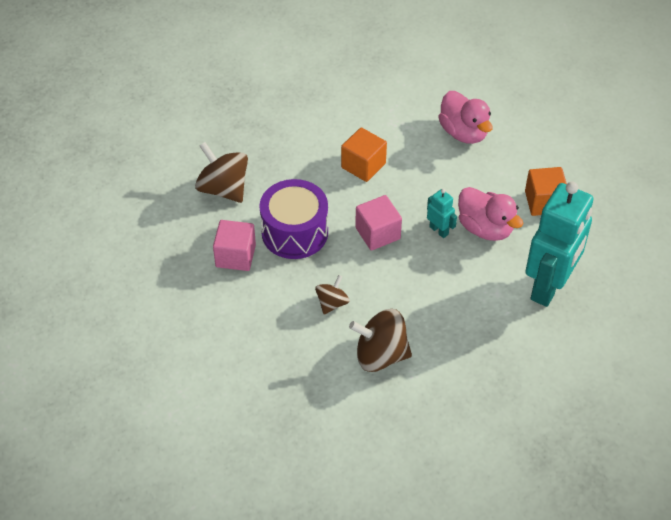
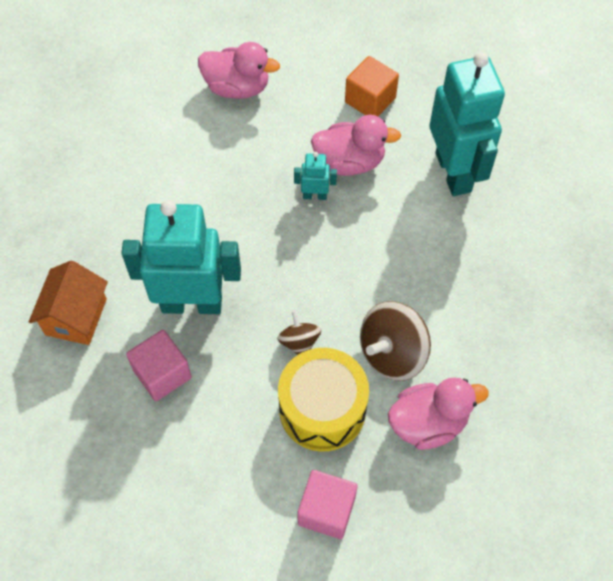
camera: 45 degrees left, 10 degrees up
(223, 188) = (76, 317): brown spinning top -> orange house
(294, 232) = (192, 303): purple drum -> turquoise robot
(302, 349) = (322, 409): none -> yellow drum
(356, 410) = (428, 423): none -> pink duck
(363, 165) = (183, 187): orange cube -> none
(377, 233) = (266, 242): pink cube -> pink cube (326, 510)

